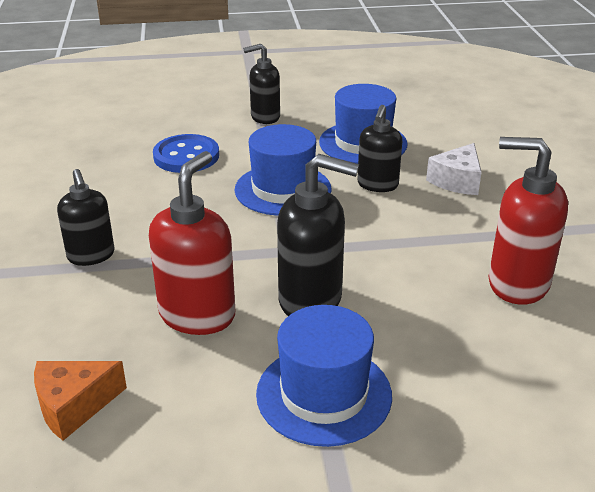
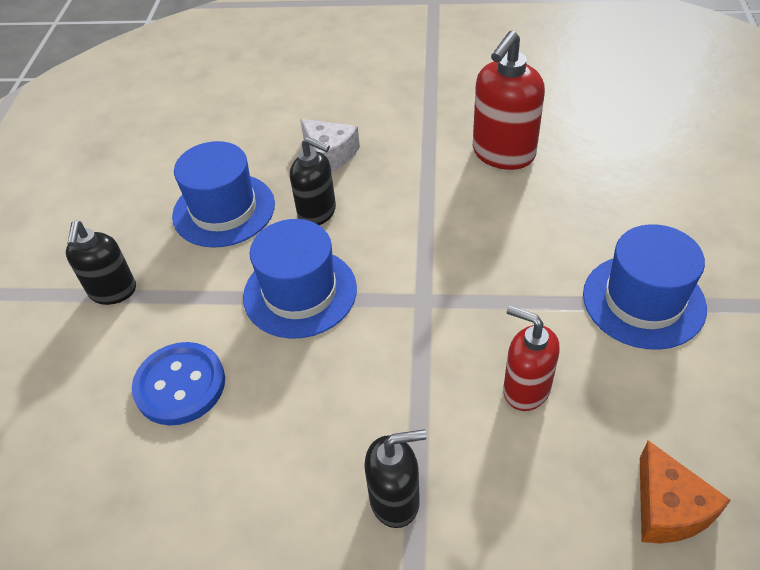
camera: 75 degrees left, 15 degrees up
(197, 315) = (526, 389): red soap dispenser -> red soap dispenser, size x0.66
(311, 300) = (511, 293): black soap dispenser -> none

